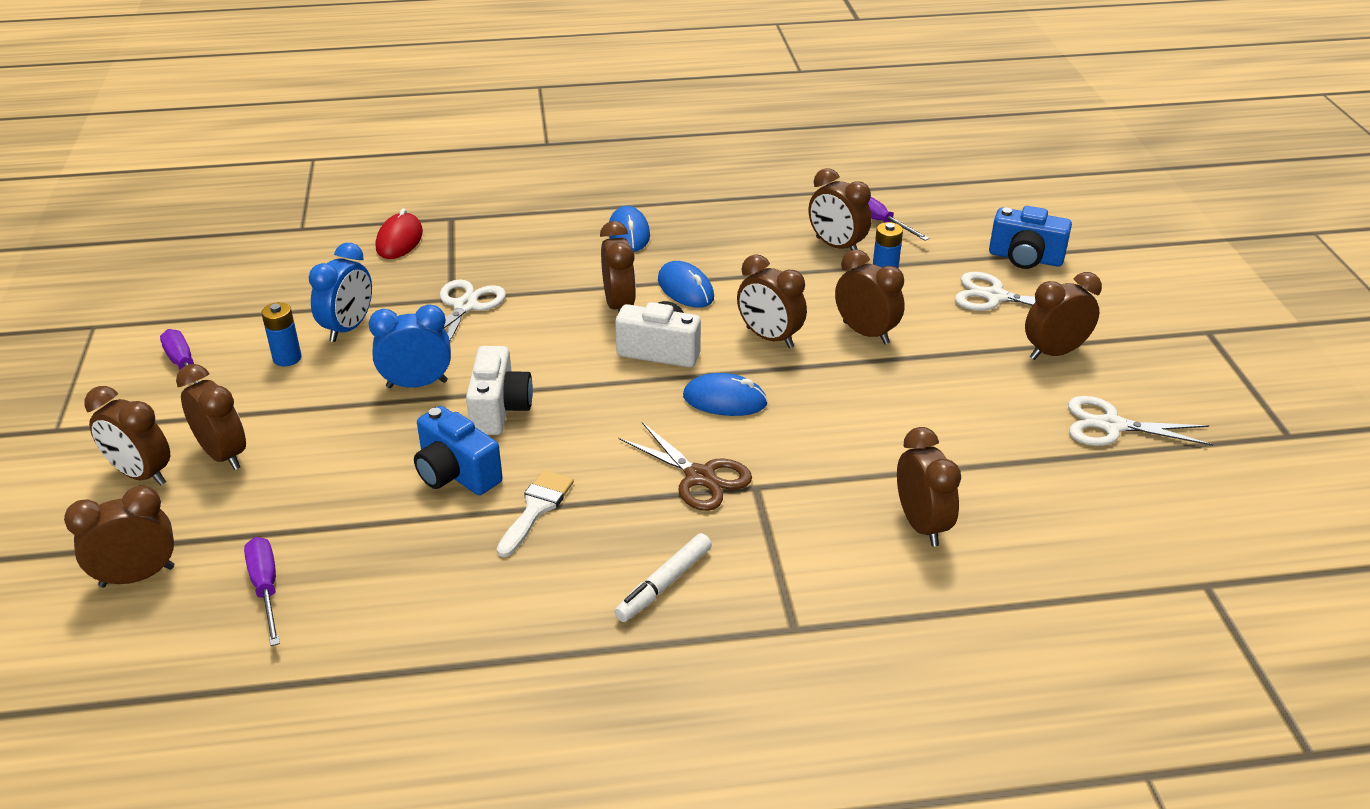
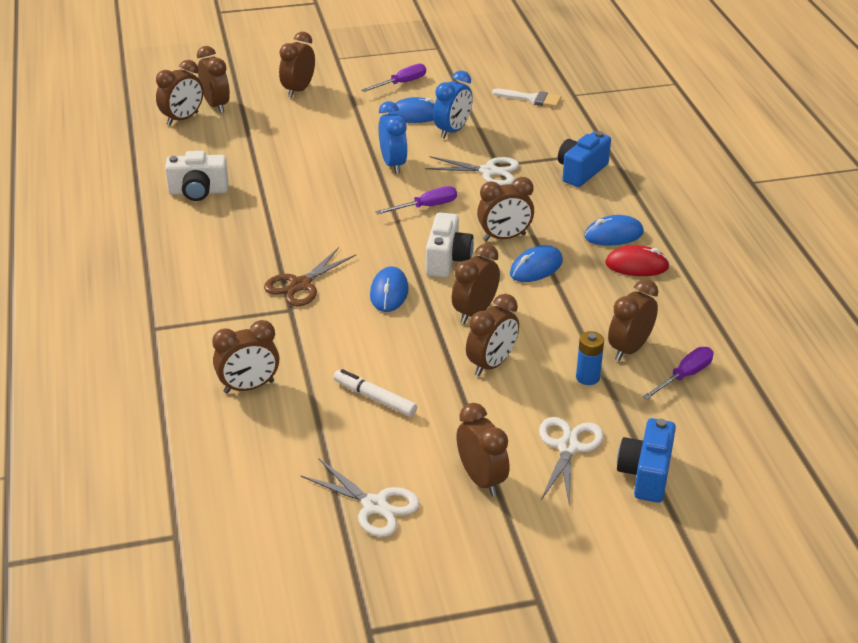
camera: 85 degrees right, 0 degrees up
(223, 455) = (317, 111): brown clock -> brown clock (183, 119)
(266, 588) = (204, 143): purple screwdriver -> purple screwdriver (426, 207)
(287, 358) = (415, 115): blue battery -> blue mouse
(348, 328) = (452, 131): blue clock -> blue clock turned 75 degrees counterclockwise
(399, 240) = (569, 134): red mouse -> red mouse (636, 265)
(456, 474) = (301, 190): blue camera -> blue camera (581, 171)
(499, 409) = (368, 198): white camera -> white camera (198, 192)
(536, 509) = (268, 222): white brush -> white brush (531, 99)
(664, 584) = (197, 275): white marker -> white marker (375, 398)
(1111, 426) = (374, 505): white scissors -> white scissors turned 120 degrees clockwise

